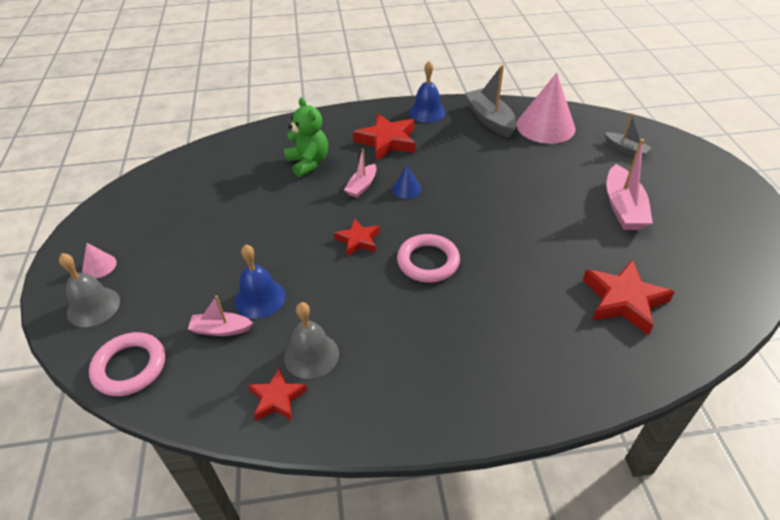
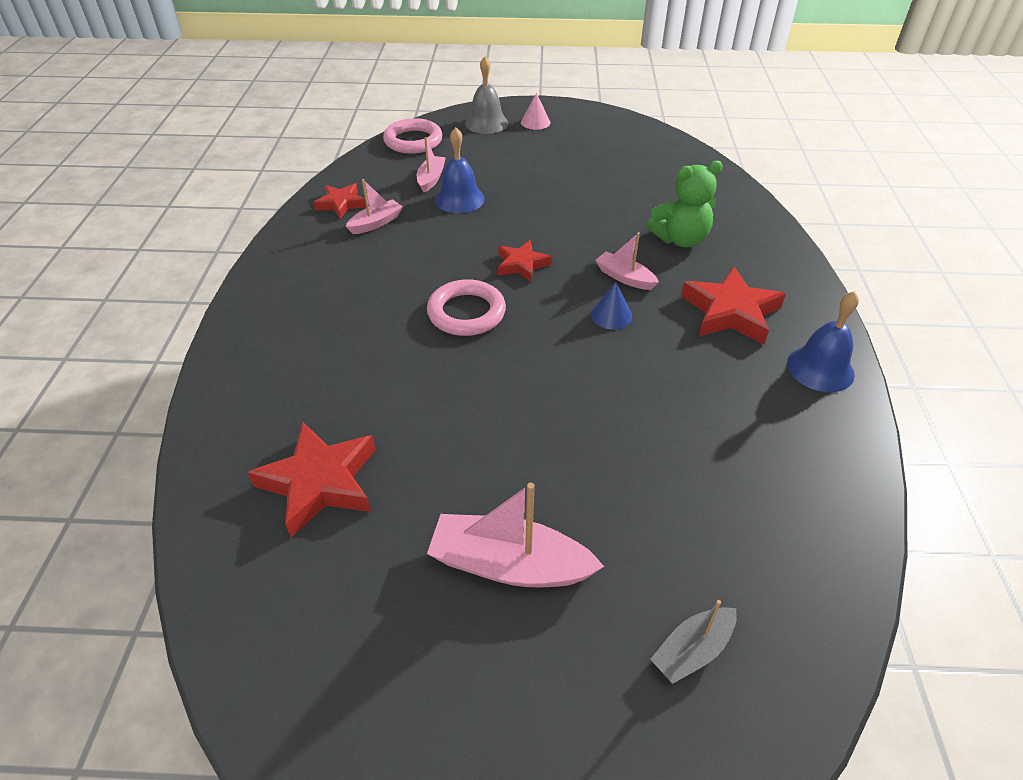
camera: 100 degrees right, 0 degrees up
(311, 355) = (376, 223): grey bell -> pink boat
(490, 120) = (800, 447): grey boat -> none
(545, 126) = (780, 529): pink cone -> none

